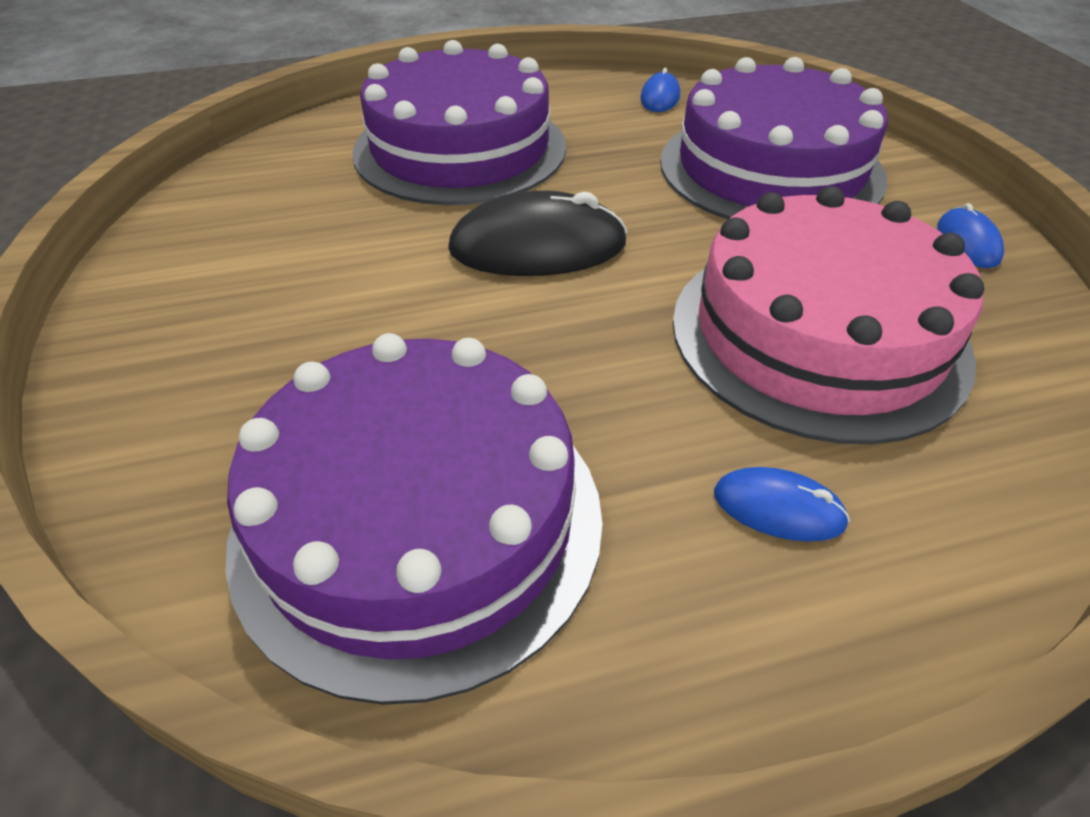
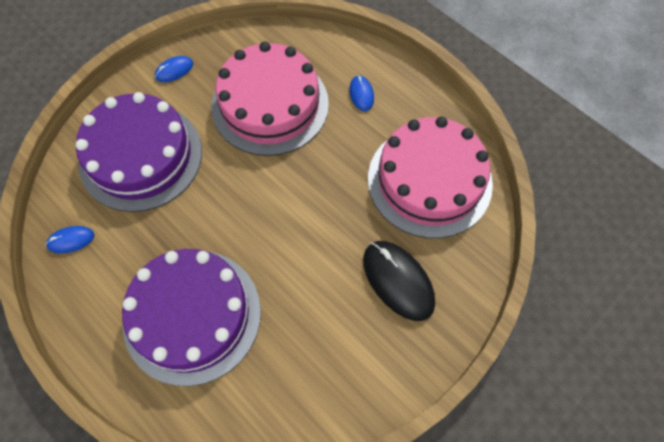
camera: 120 degrees left, 20 degrees up
(418, 520) = (429, 180): purple cake -> pink cake
(537, 247) = (267, 224): black mouse -> black mouse (398, 281)

